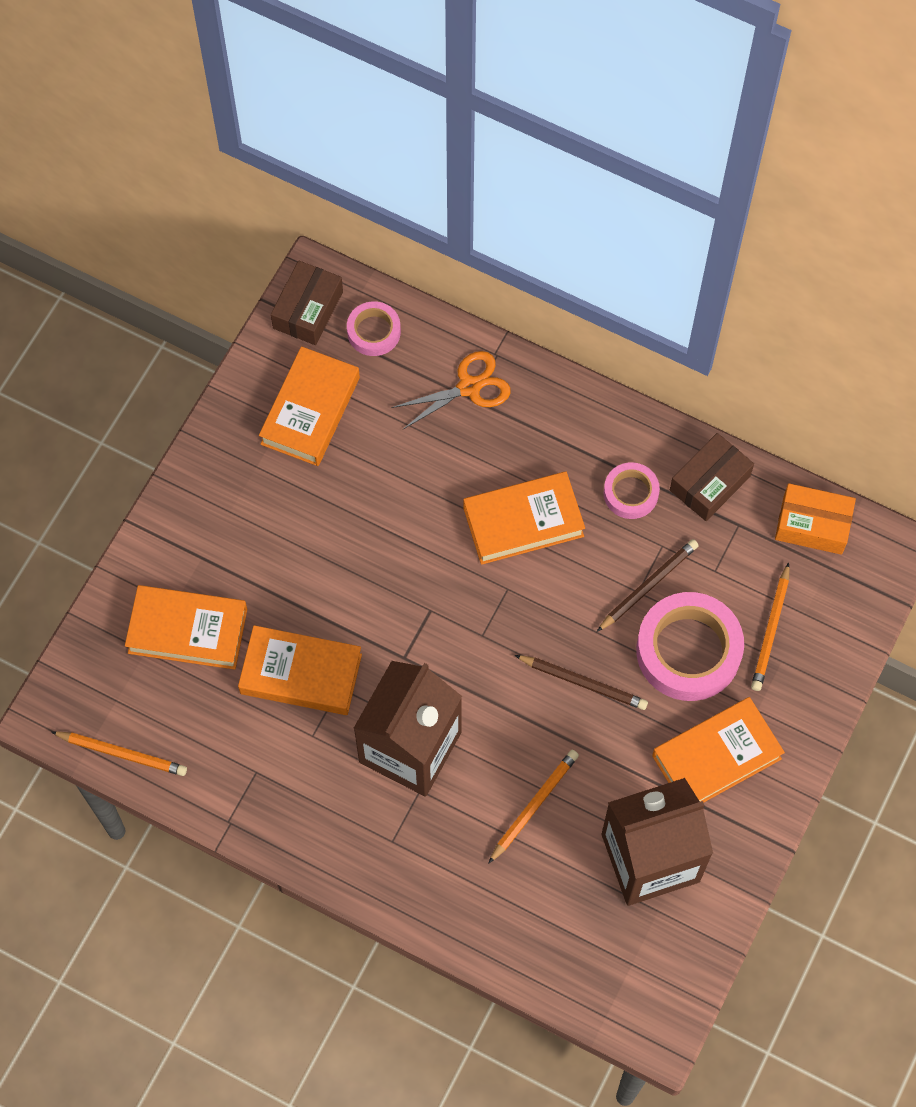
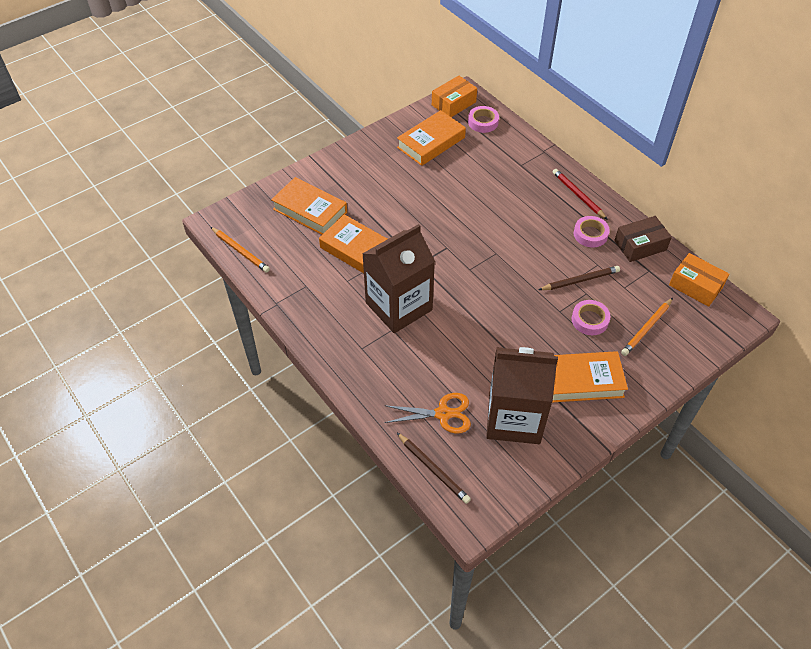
camera: 25 degrees right, 15 degrees down
(308, 310) = (453, 103): brown box -> orange box
(469, 387) = (522, 160): orange scissors -> orange scissors (443, 414)
(523, 522) = (521, 226): orange book -> none
(534, 805) = (456, 362): orange pencil -> none
(583, 424) = (578, 195): none -> red pencil
(583, 683) = (517, 313): brown pencil -> brown pencil (433, 469)
(688, 651) = (590, 320): pink tape -> pink tape, size x0.54

